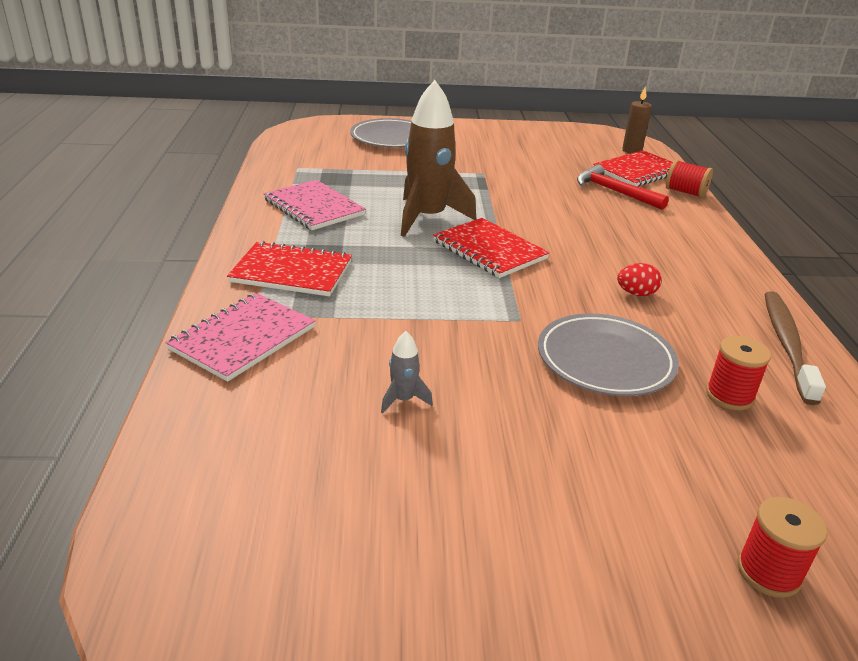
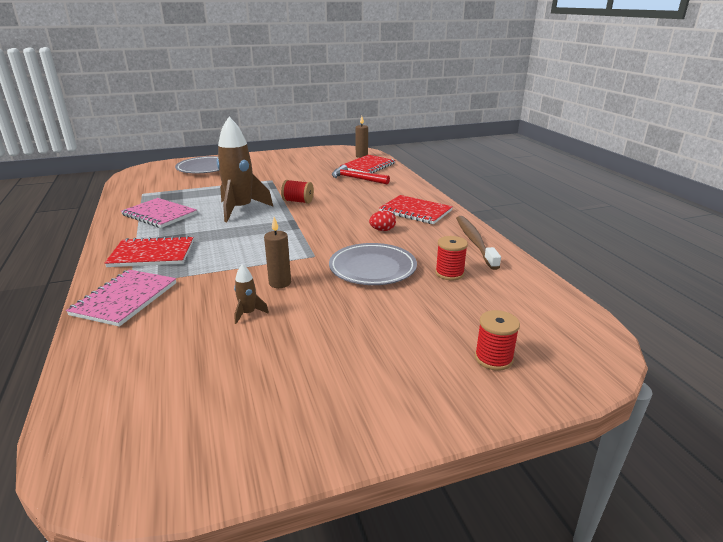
camera: 15 degrees left, 5 degrees down
(403, 400) = (248, 313): grey rocket -> brown rocket
(459, 357) = (280, 283): none -> brown candle
(489, 250) = (285, 221): red notebook -> red notebook (415, 211)
(685, 192) = (398, 173): red spool -> red spool (298, 201)

